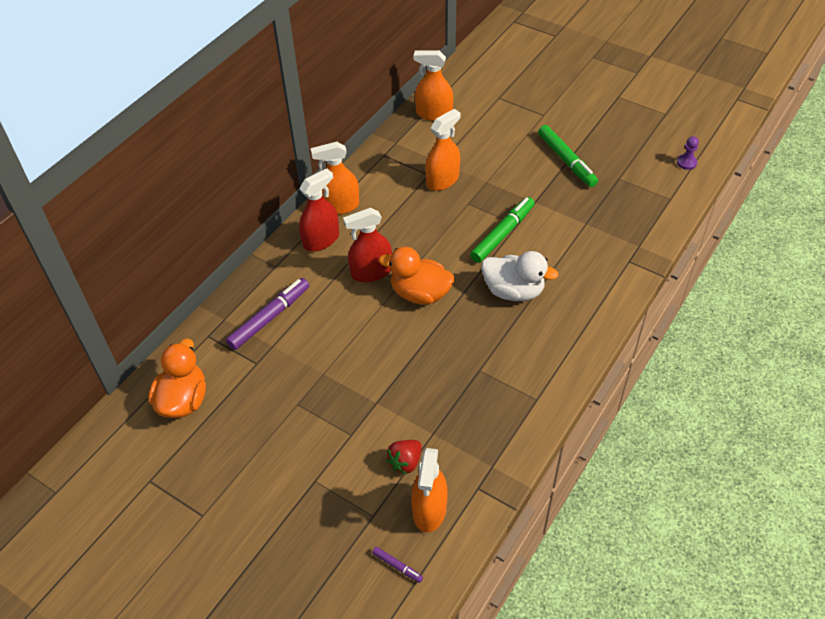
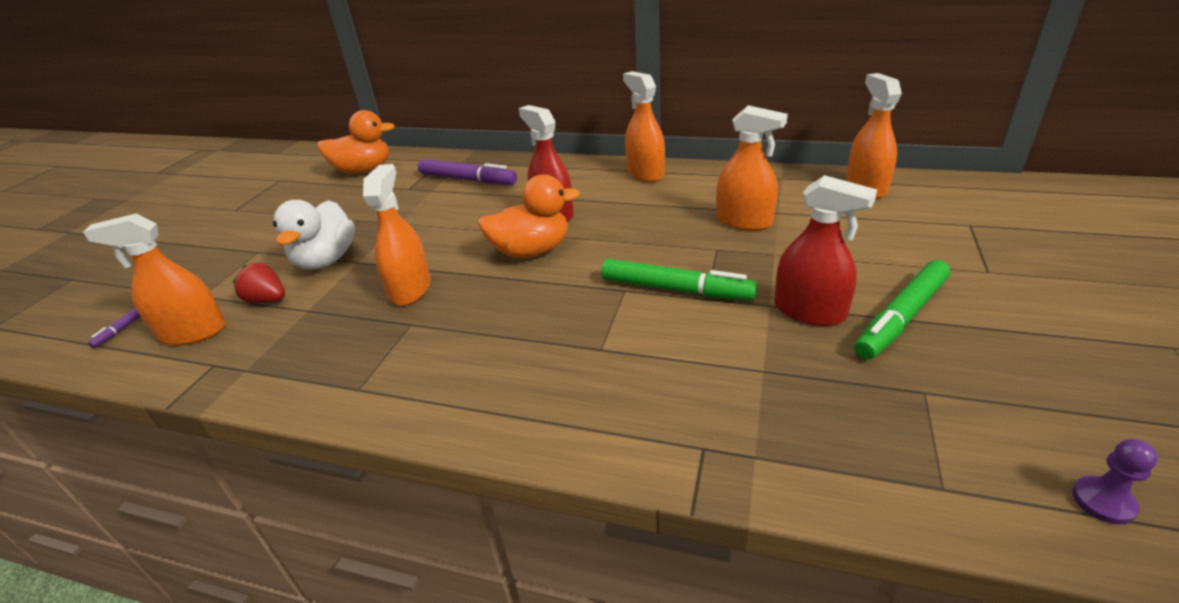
camera: 75 degrees right, 15 degrees down
(321, 240) = (587, 177): red spray bottle -> red spray bottle (809, 311)
(420, 293) = (531, 251): orange duck -> orange duck turned 75 degrees clockwise
(435, 368) = (410, 289): none -> orange spray bottle
(513, 291) = (565, 323): white duck -> white duck (326, 260)

